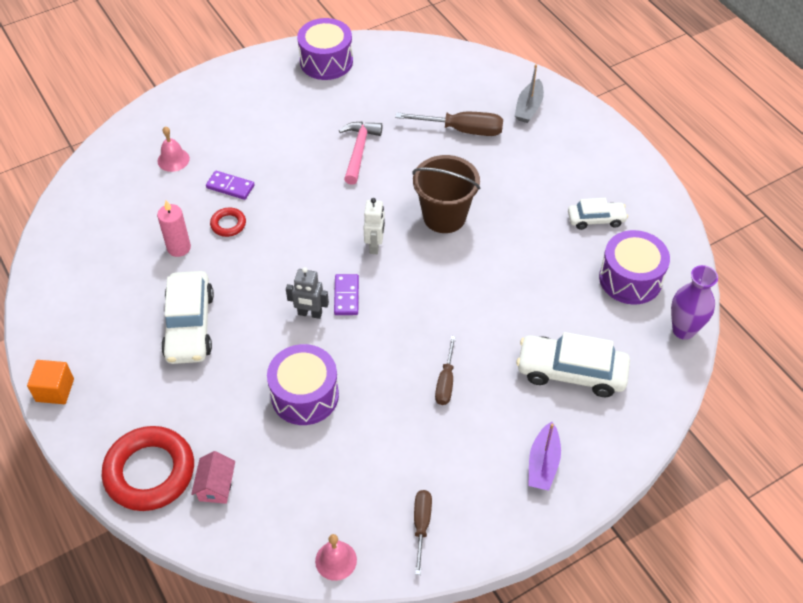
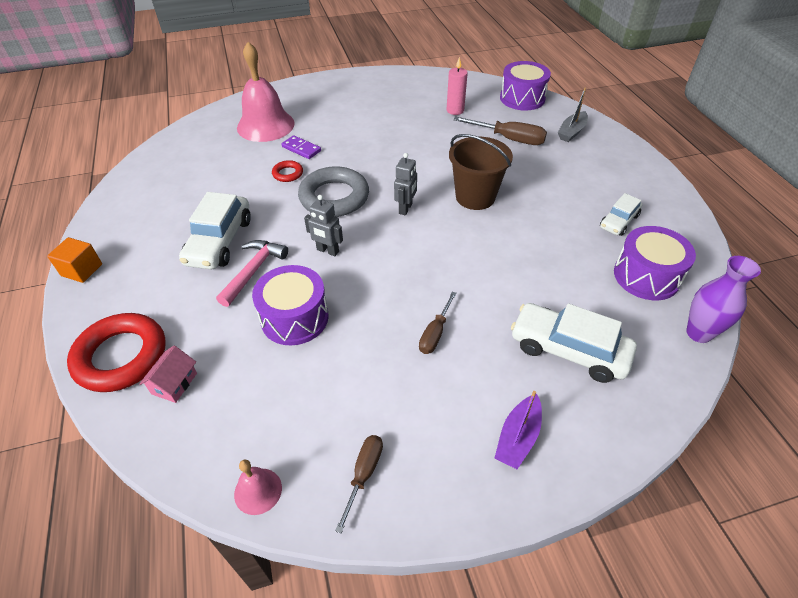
camera: 15 degrees right, 5 degrees down
(173, 159) = (265, 125): pink bell -> pink bell, size x2.18
(179, 248) = (240, 183): pink candle -> pink candle (455, 110)
(292, 246) = (334, 197): none -> grey ring
(326, 61) = (411, 82): purple drum -> purple drum (522, 98)
(346, 296) = (366, 243): purple domino -> none
(359, 150) = (416, 140): pink hammer -> pink hammer (253, 271)
(375, 245) = (406, 208): white robot -> grey robot
(596, 219) = (618, 221): white car -> white car turned 120 degrees clockwise

